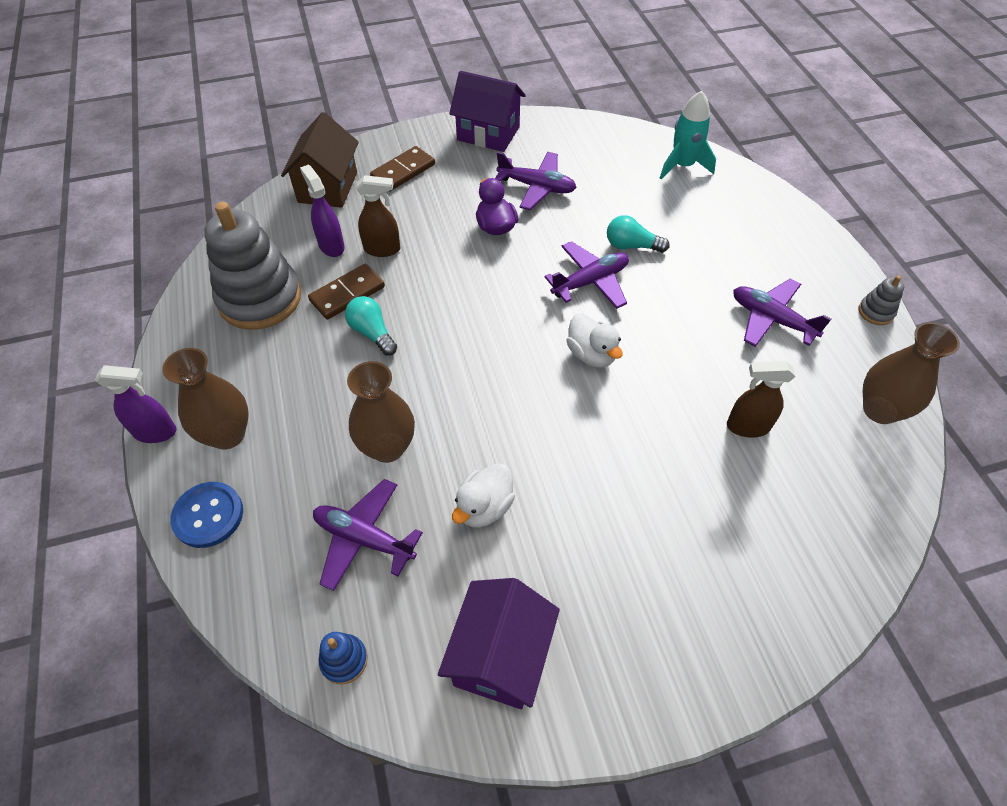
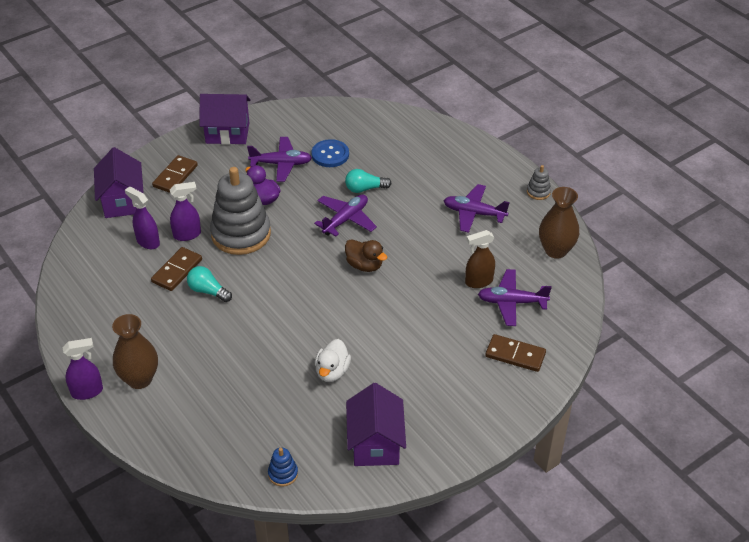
camera: 20 degrees left, 10 degrees down
(208, 515) = (154, 427): blue button -> blue button (330, 154)
(260, 298) = (113, 290): grey stacking toy -> grey stacking toy (241, 234)
(328, 187) = (123, 201): brown house -> purple house
(364, 538) = (263, 410): purple plane -> purple plane (511, 302)
(382, 249) = (187, 235): brown spray bottle -> purple spray bottle
(387, 447) = (253, 356): brown vase -> none
(591, 354) = (364, 265): white duck -> brown duck
(682, 166) = (380, 124): turquoise rocket -> none
(769, 569) = (515, 355): none -> brown domino

